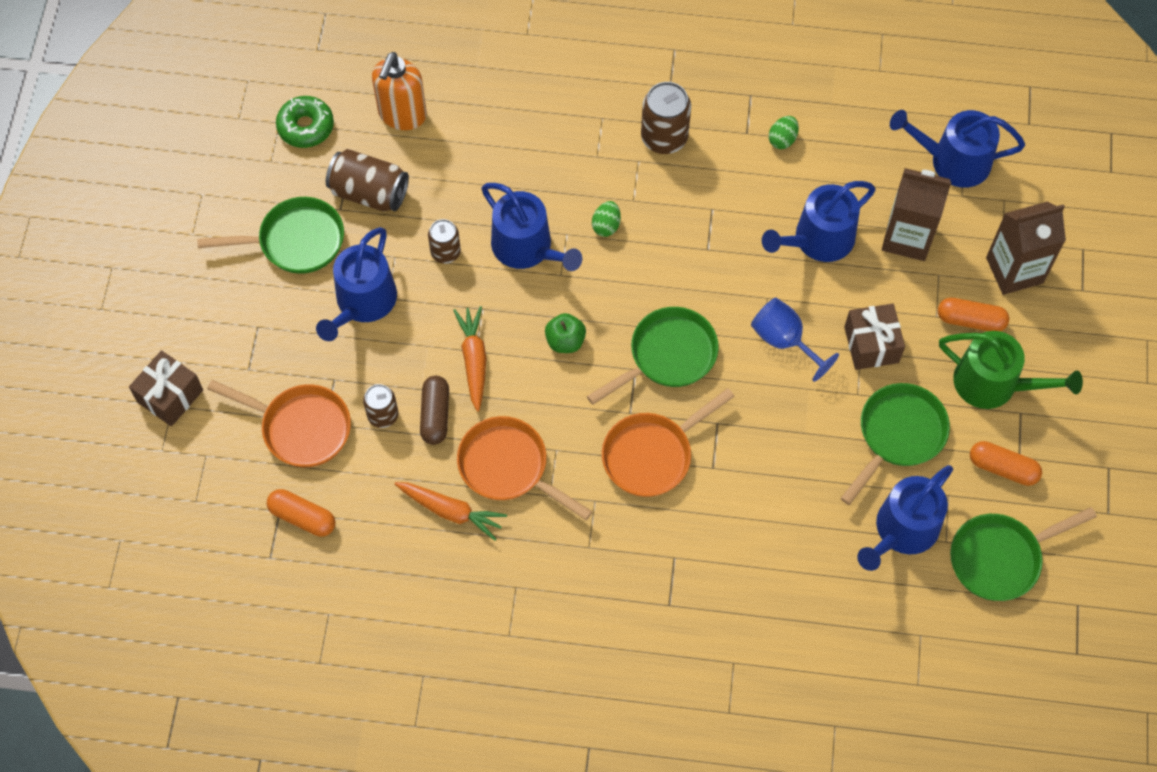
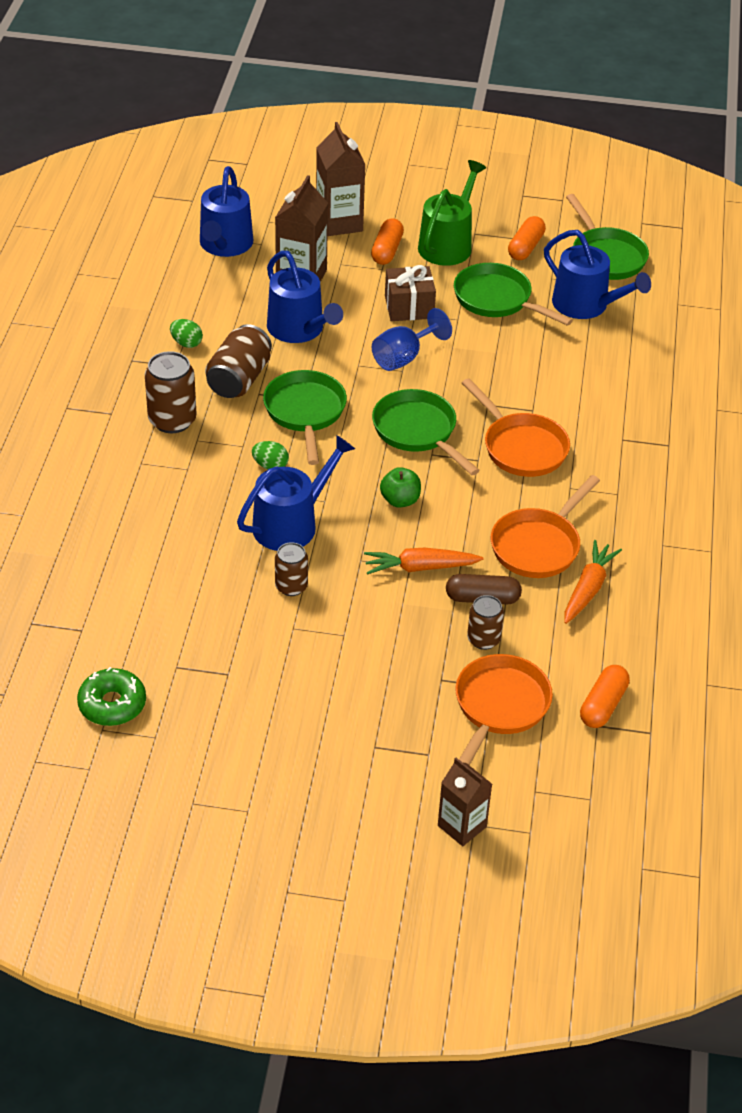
camera: 90 degrees left, 20 degrees down
(170, 396) = (462, 826): brown gift -> brown carton
(295, 241) = (266, 713): green pan -> green pan (305, 413)
(362, 302) = (348, 655): blue watering can -> none
(369, 192) = (209, 648): brown can -> brown can (239, 379)
(402, 115) = (110, 619): orange soap dispenser -> none

